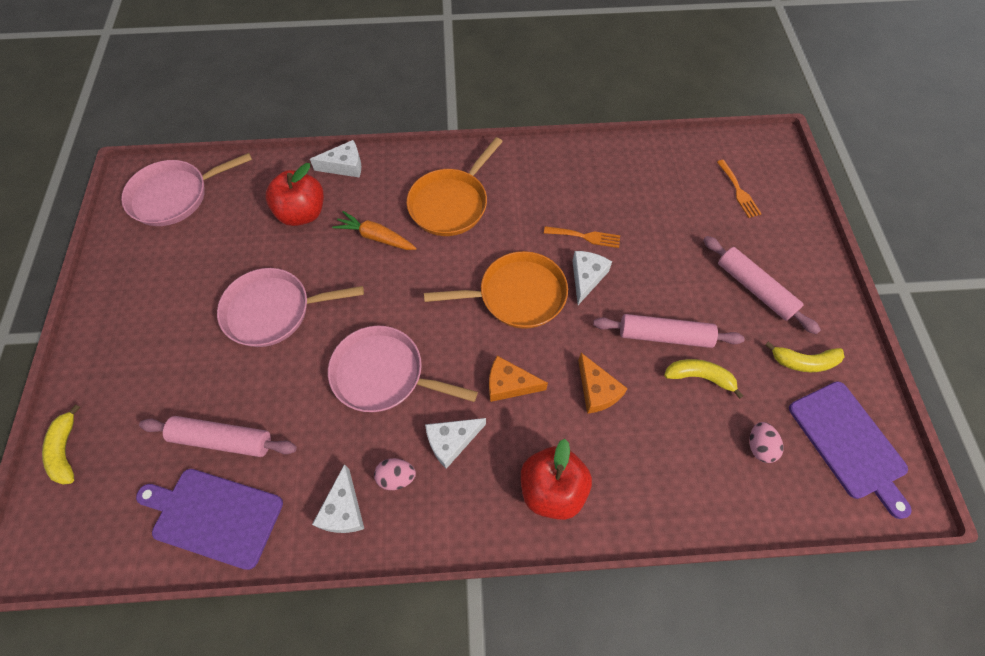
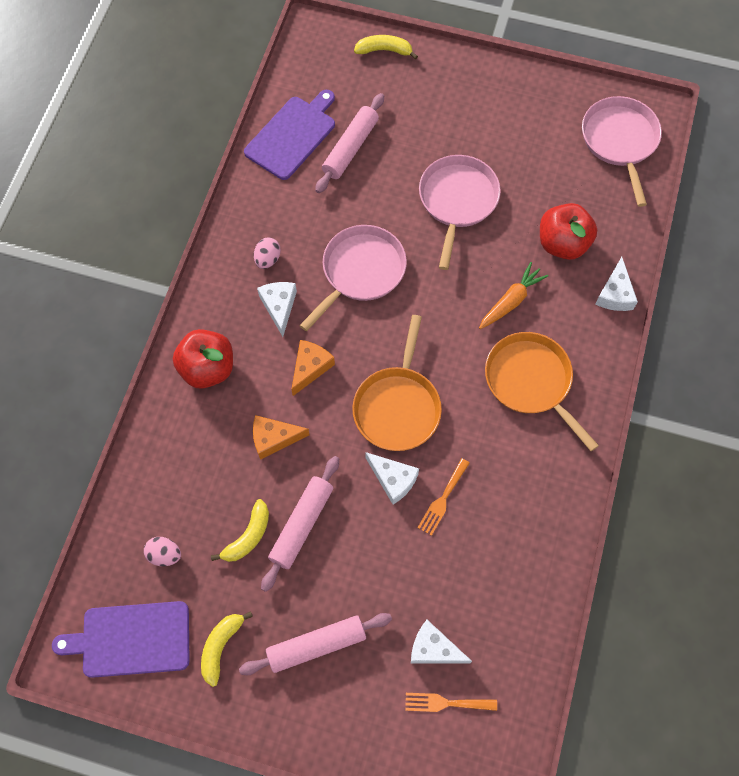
camera: 110 degrees right, 5 degrees up
(343, 509) = (259, 218): white cheese -> white cheese (433, 649)

